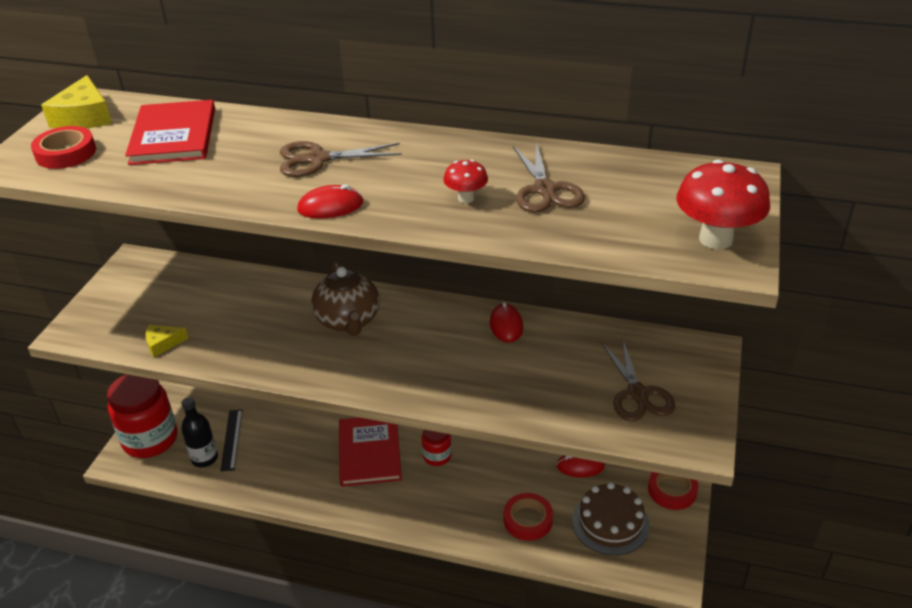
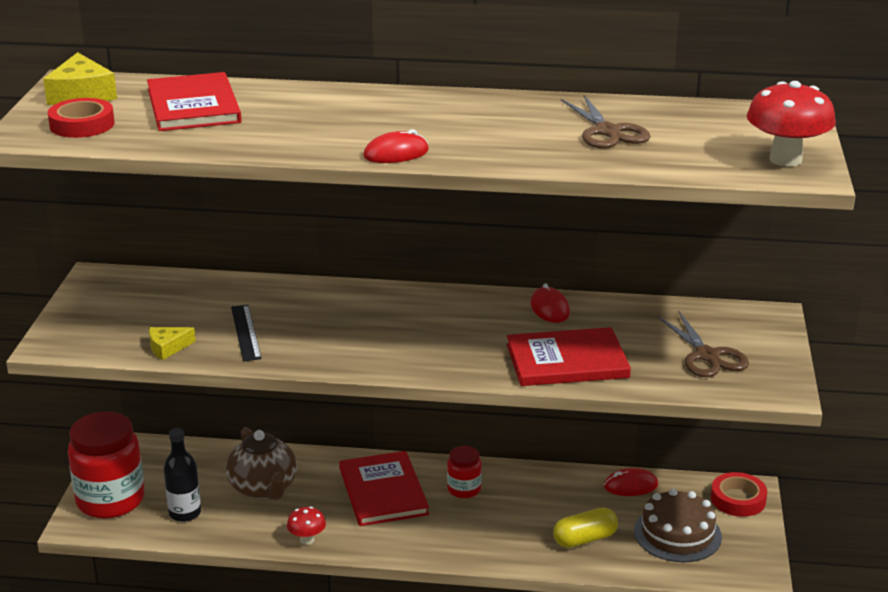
camera: 10 degrees left, 10 degrees down
(231, 439) = (212, 492): black ruler -> black ruler (245, 332)
(317, 159) = (362, 118): brown scissors -> none
(348, 321) = (373, 315): brown teapot -> brown teapot (264, 489)
(466, 198) = (531, 141): red mushroom -> red mushroom (307, 540)
(505, 389) = (567, 361): none -> red book
(528, 520) = (584, 539): red tape -> yellow capsule

